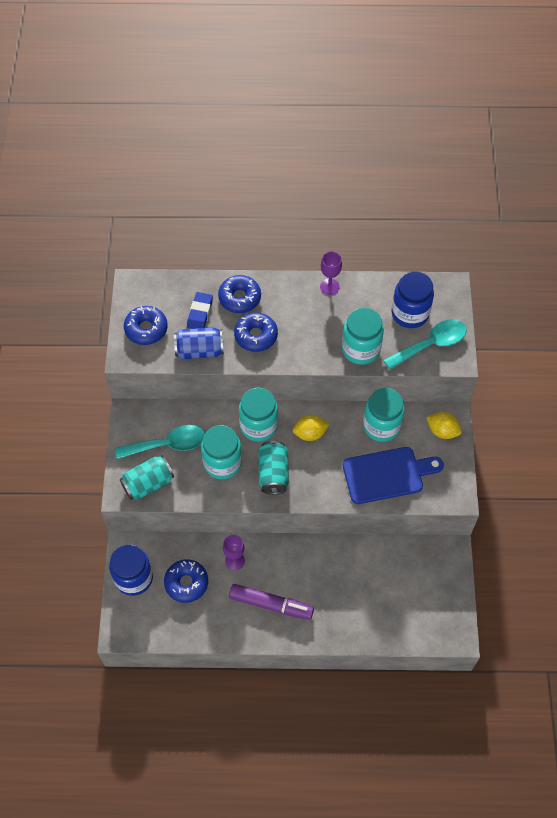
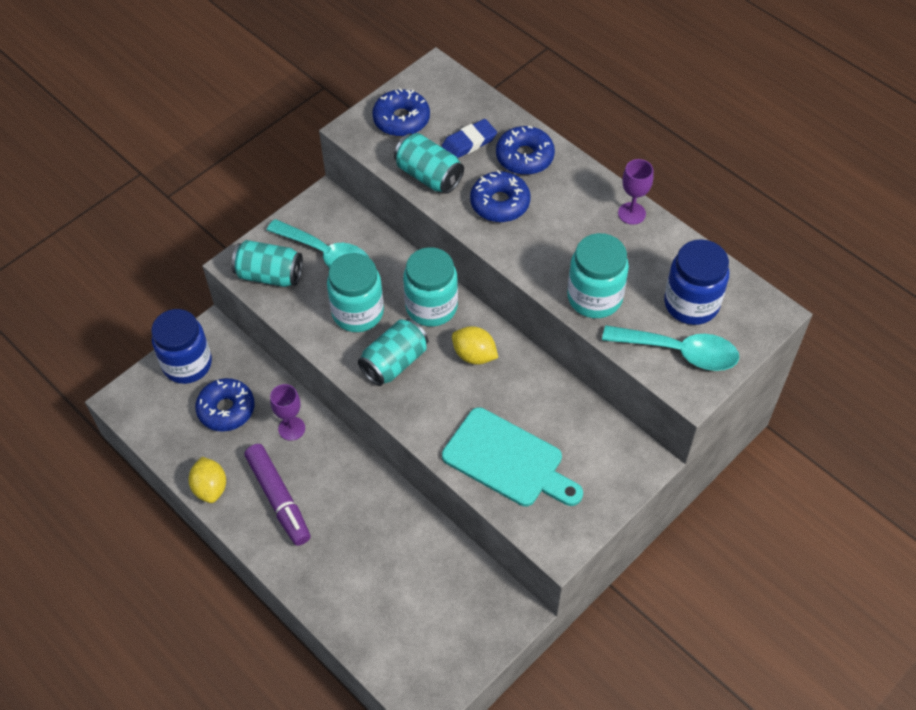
camera: 45 degrees right, 5 degrees down
(199, 350) = (429, 175): blue can -> turquoise can
(381, 426) = (557, 408): turquoise jar -> none
(387, 475) = (508, 460): blue cutting board -> turquoise cutting board
(442, 431) = (618, 467): yellow lemon -> yellow lemon (210, 488)

